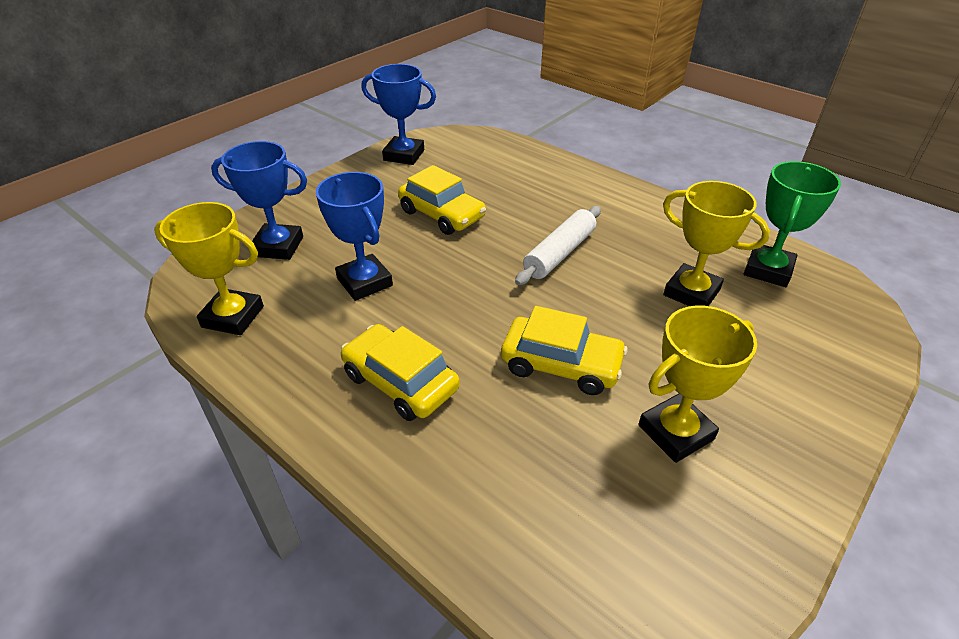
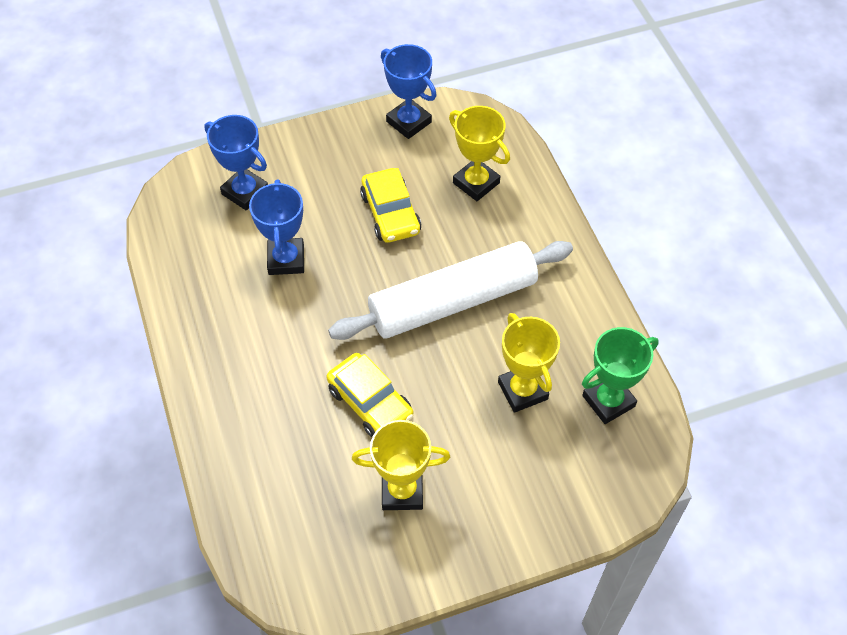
camera: 30 degrees right, 15 degrees up
(233, 317) = (180, 250): yellow trophy -> yellow trophy (476, 183)
(400, 382) = (256, 361): yellow car -> none
(559, 253) = (452, 301): white rolling pin -> white rolling pin, size x1.85

